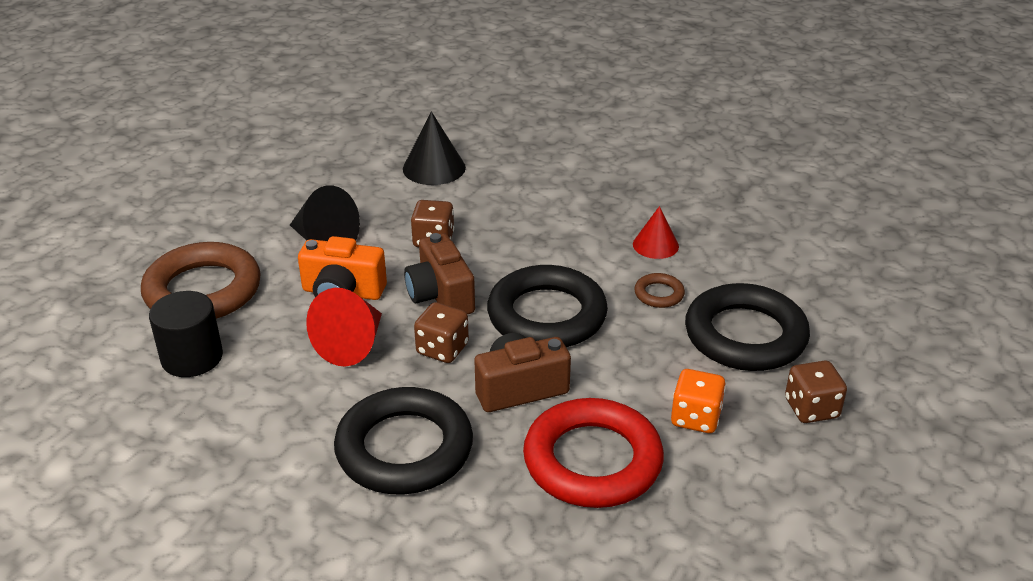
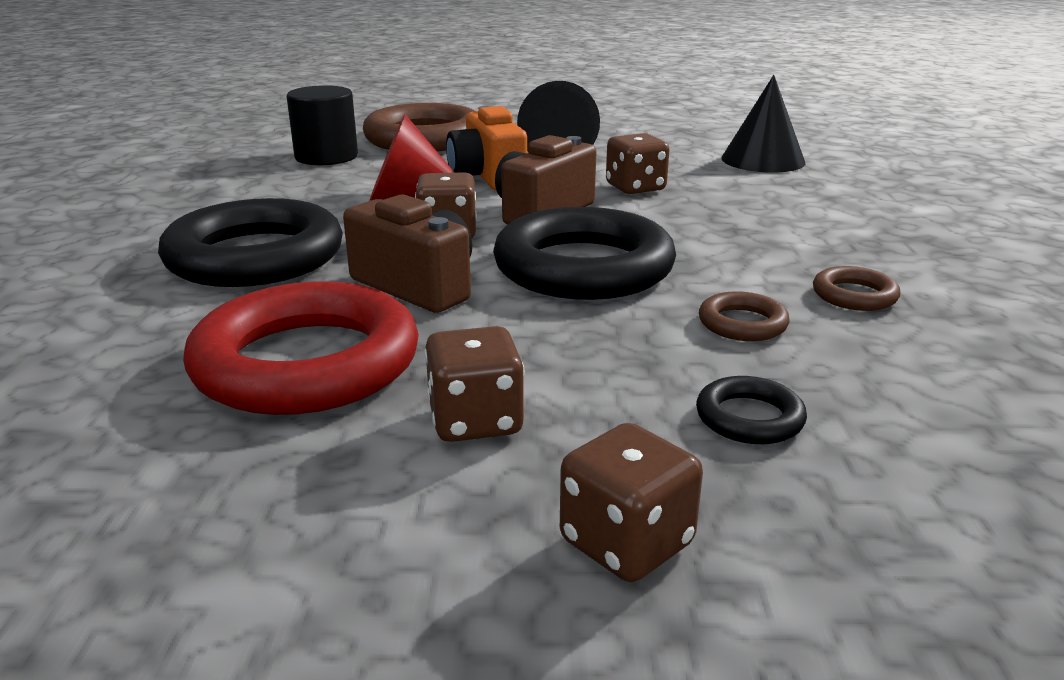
camera: 60 degrees right, 10 degrees down
(655, 245) = (854, 295): red cone -> brown ring
(695, 418) = (475, 421): orange dice -> brown dice
(745, 335) = (749, 418): black ring -> black ring, size x0.43

